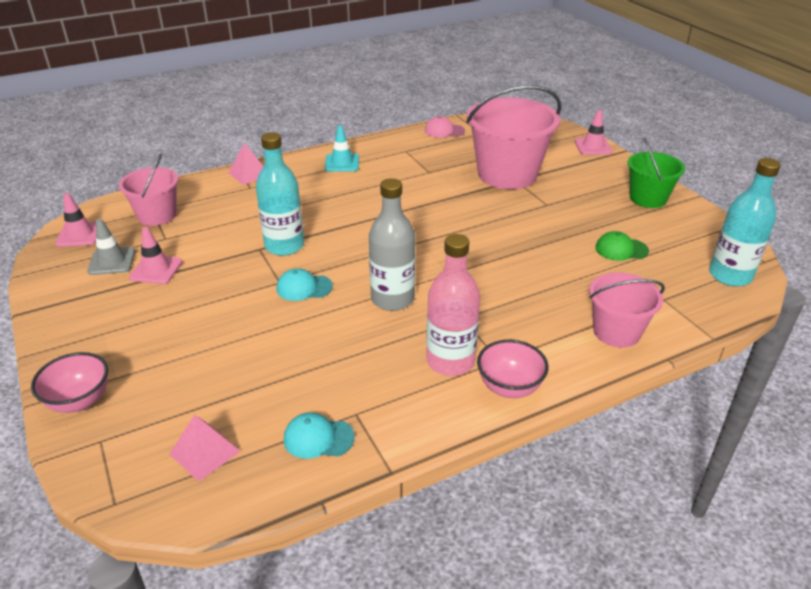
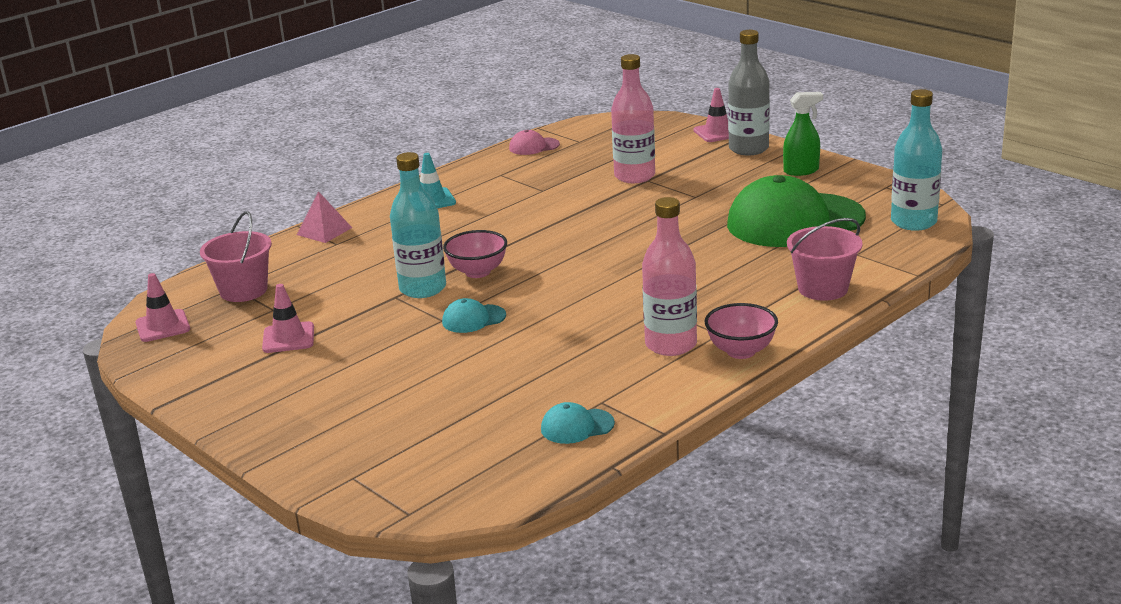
camera: 15 degrees left, 10 degrees down
(79, 401) = (302, 455): pink bowl -> pink bowl (477, 272)
(112, 261) = (227, 341): grey traffic cone -> none
(205, 452) = (470, 461): pink pyramid -> none
(392, 299) = (578, 309): grey bottle -> grey bottle (748, 149)
(507, 174) = (634, 176): pink bucket -> pink bottle
(621, 249) = (795, 221): green cap -> green cap, size x2.39
(648, 198) = (801, 171): green bucket -> green spray bottle

